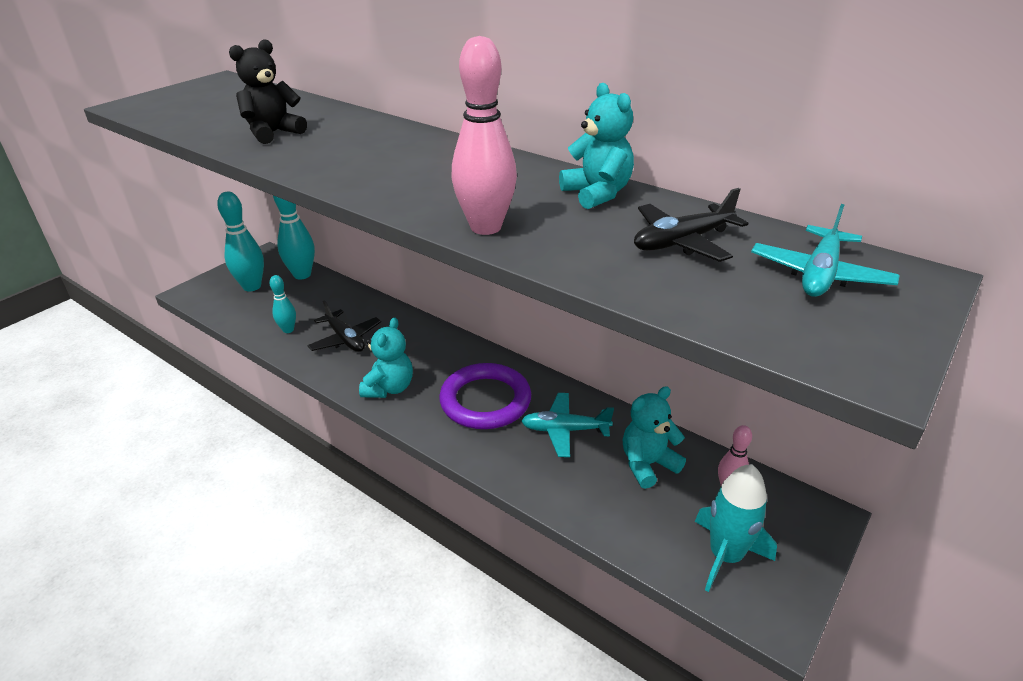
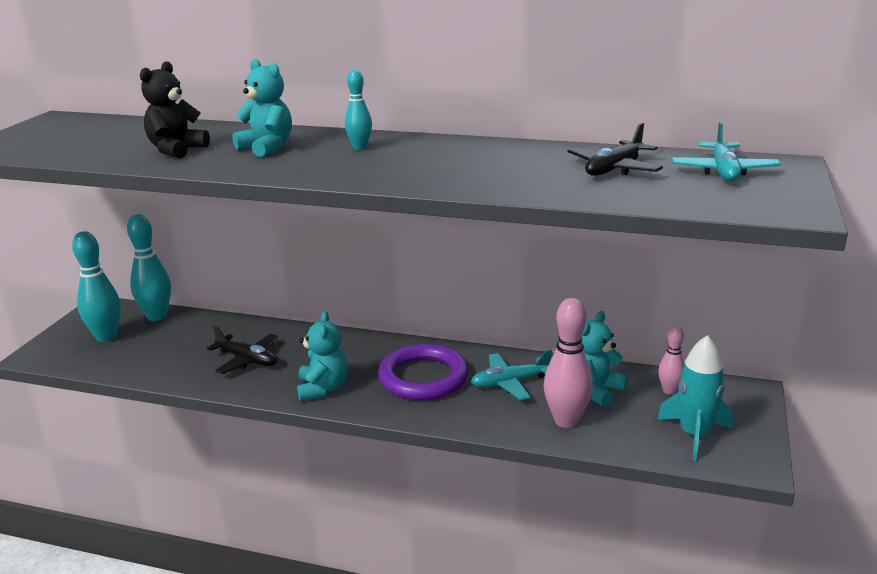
camera: 20 degrees left, 10 degrees down
(288, 330) = (178, 365): turquoise bowling pin -> turquoise bowling pin (360, 147)
(486, 227) = (455, 183): pink bowling pin -> pink bowling pin (566, 421)
(597, 194) = (520, 151): turquoise teddy bear -> turquoise teddy bear (267, 148)

